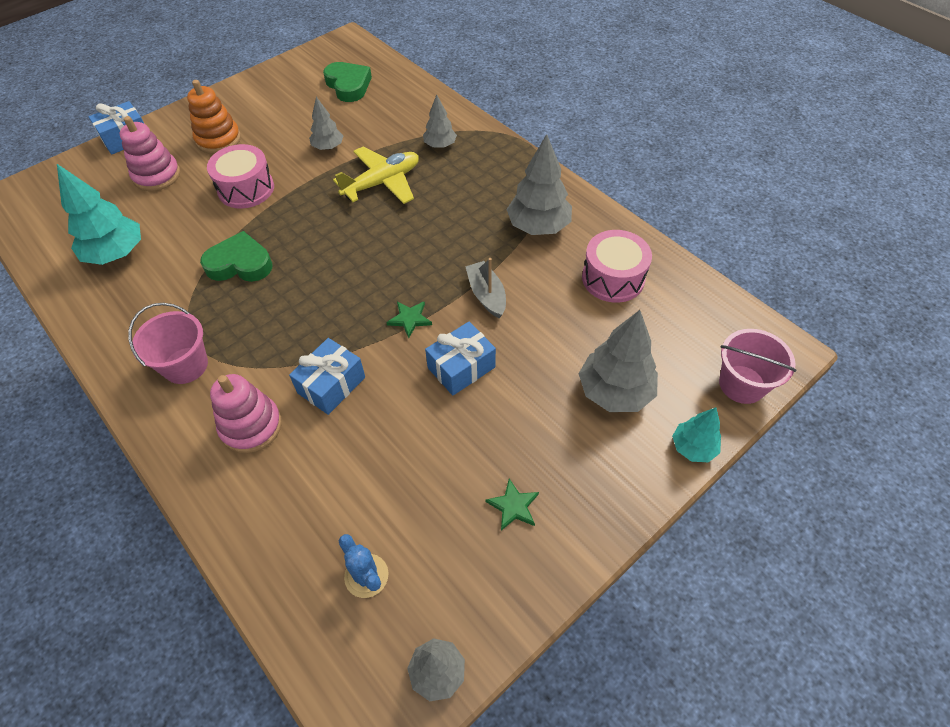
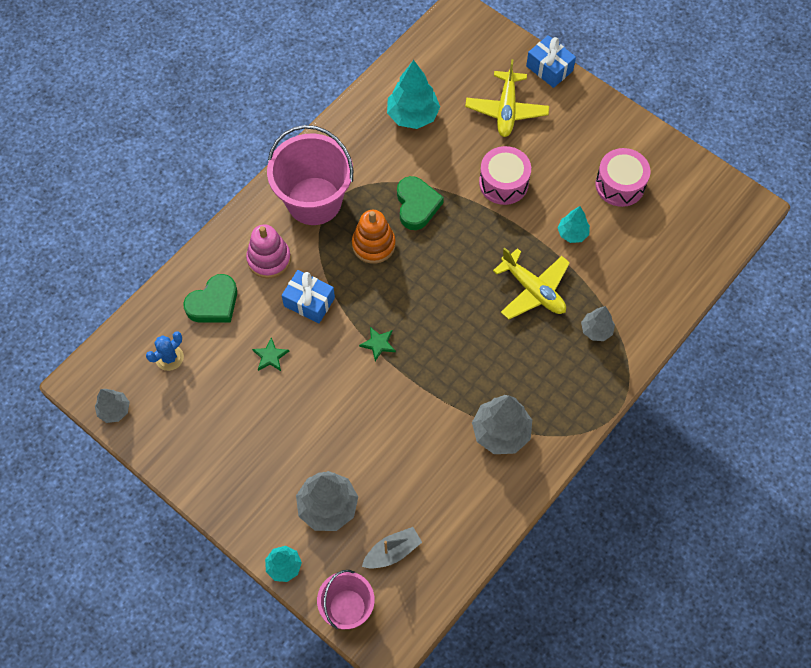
camera: 80 degrees right, 10 degrees up
(157, 176) = (506, 110): pink stacking toy -> yellow plane
(185, 365) = (314, 201): pink bucket -> pink bucket, size x1.71
(218, 139) = (563, 141): orange stacking toy -> orange stacking toy (373, 244)
(328, 147) = (572, 233): grey tree -> turquoise tree
(348, 85) = (671, 228): green heart -> green heart (214, 303)
(461, 367) = (336, 390): blue gift -> none
(486, 295) = (412, 398): grey boat -> grey boat (392, 552)
(513, 506) = (224, 441): green star -> green star (270, 356)
(613, 278) = (448, 501): pink drum -> pink drum (620, 185)

